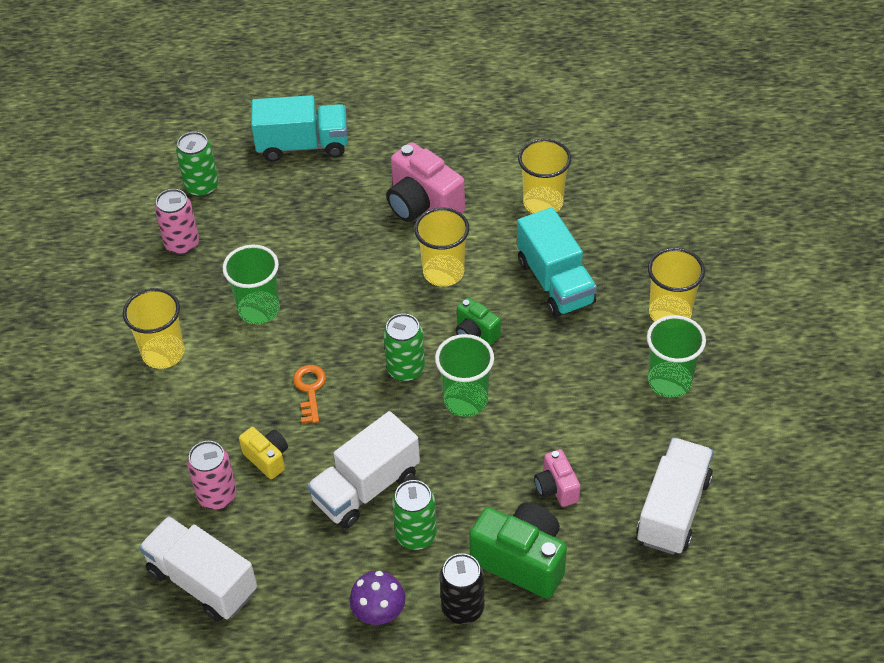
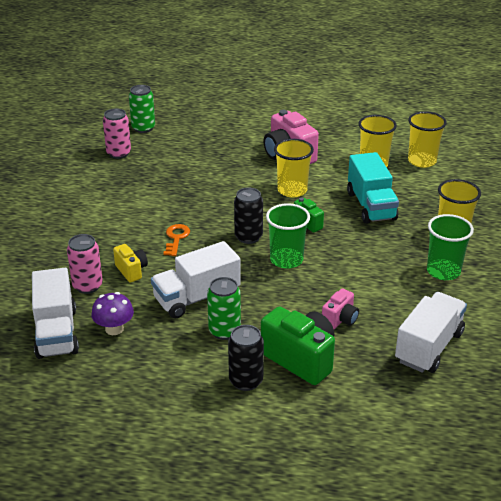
camera: 10 degrees right, 15 degrees down
(163, 353) = (83, 205): yellow cup -> yellow cup (422, 161)
(202, 581) = (56, 333): white truck -> white truck turned 150 degrees counterclockwise
(259, 309) = (157, 192): green cup -> none
(303, 145) = (217, 117): turquoise truck -> none
(379, 612) = (180, 373): purple mushroom -> purple mushroom (114, 329)
(406, 369) = (248, 237): green can -> black can
(556, 488) = (340, 320): pink camera -> pink camera turned 135 degrees counterclockwise

